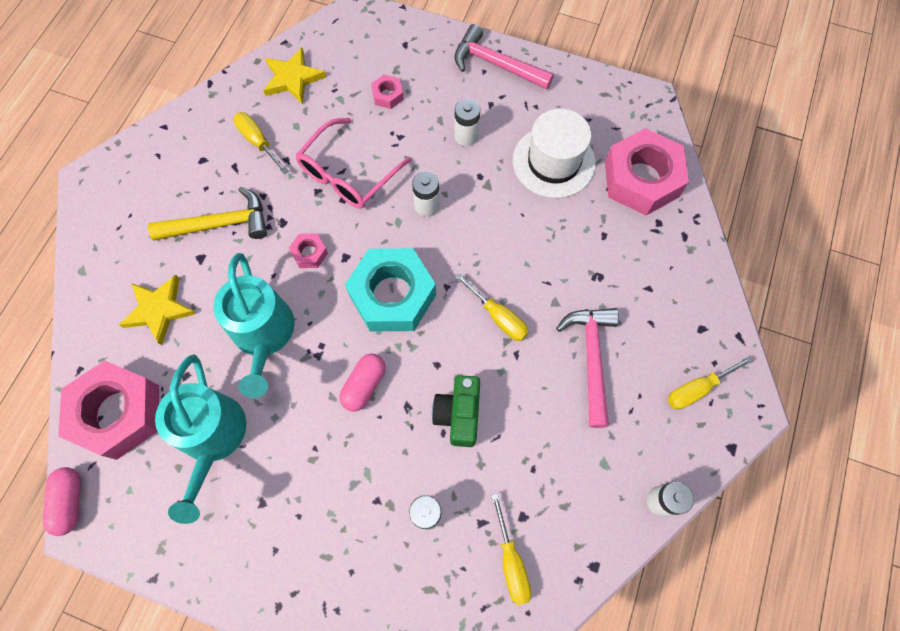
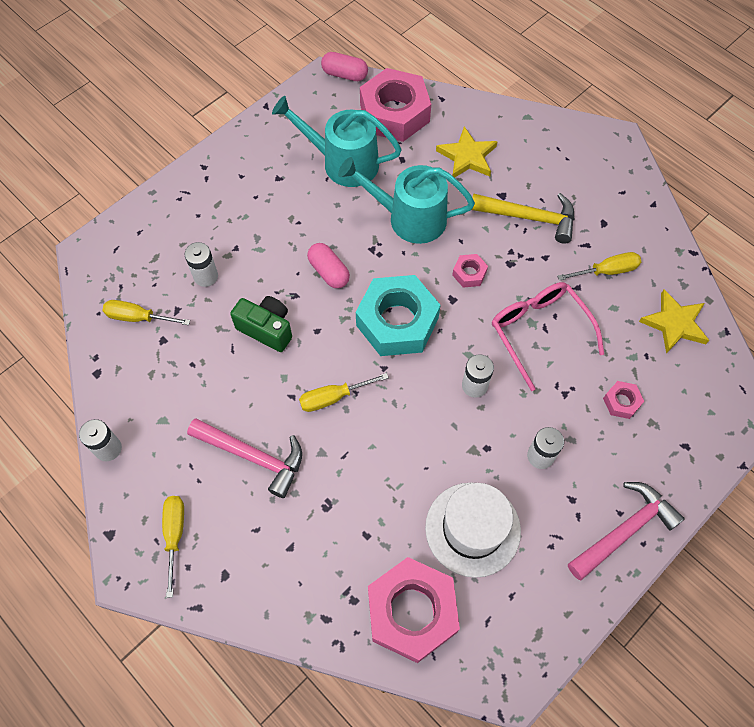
camera: 115 degrees right, 5 degrees down
(220, 224) = (529, 217): yellow hammer -> yellow hammer turned 90 degrees counterclockwise

